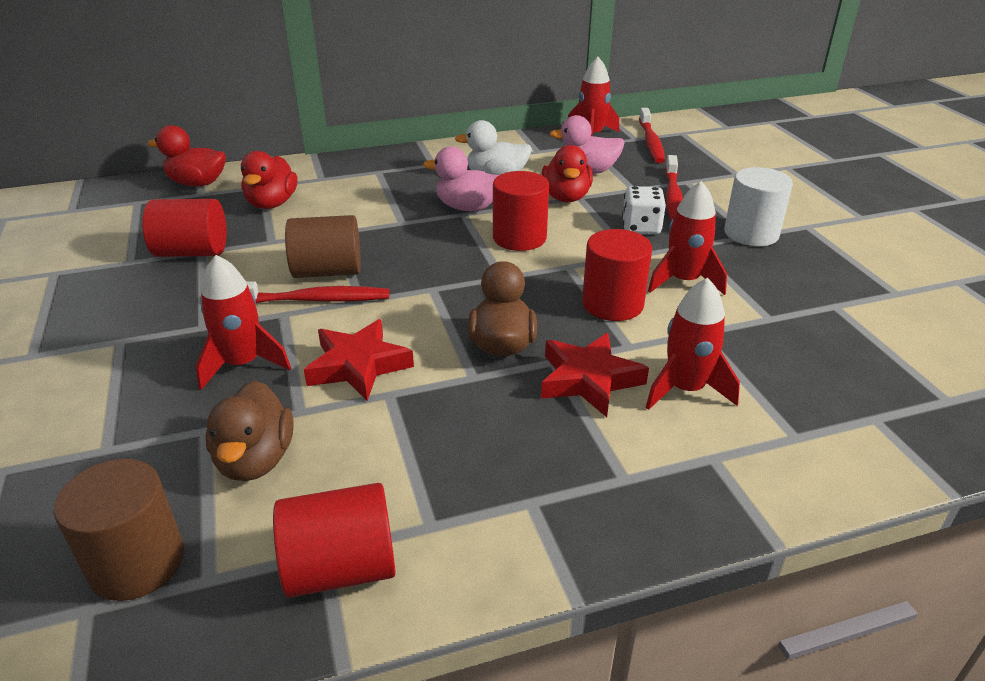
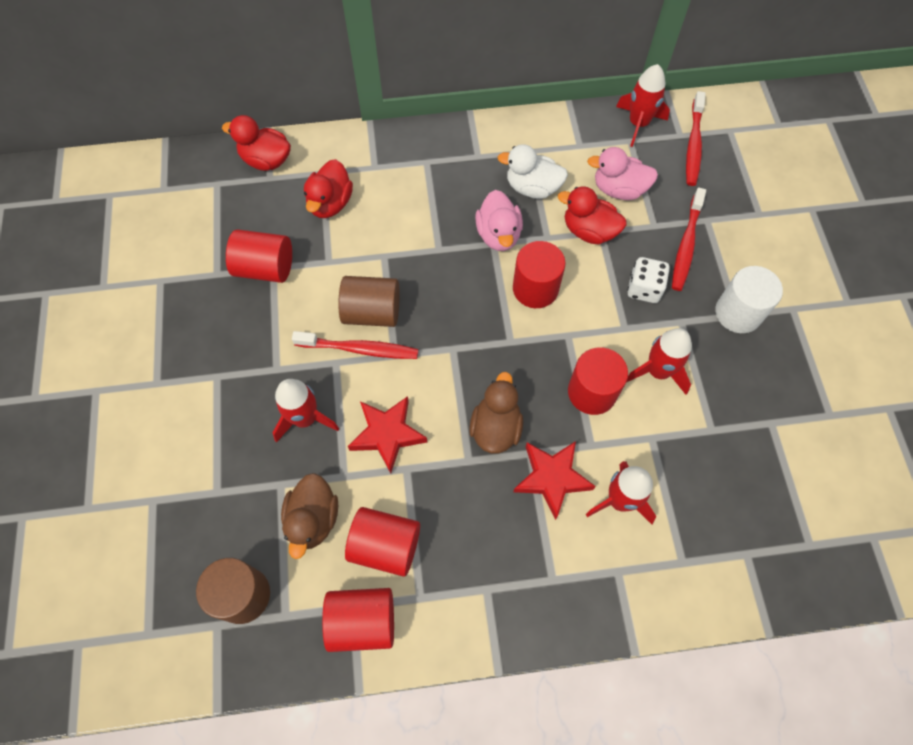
camera: 10 degrees right, 30 degrees up
(368, 474) = (385, 546): none -> red cylinder
(467, 207) = (498, 235): pink duck -> pink duck turned 120 degrees counterclockwise
(566, 197) = (589, 231): red duck -> red duck turned 105 degrees clockwise

